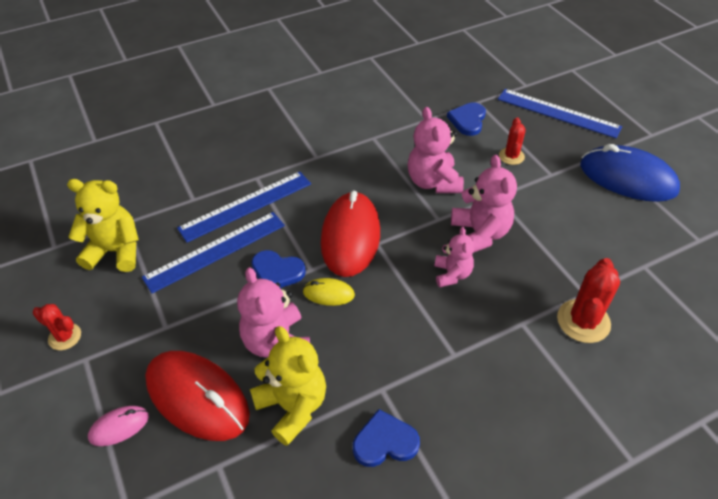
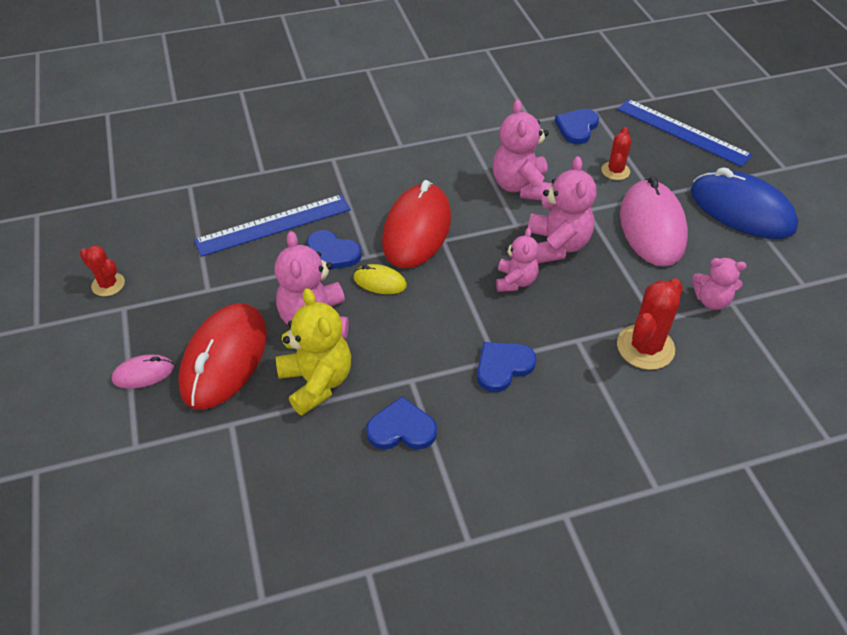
camera: 10 degrees right, 0 degrees up
(115, 251) = (173, 212): yellow teddy bear -> none
(197, 397) = (224, 359): red mouse -> red mouse turned 60 degrees clockwise
(246, 206) = (315, 185): blue ruler -> none
(462, 361) = (503, 367): none -> blue heart
(557, 205) = (652, 227): none -> pink mouse
(627, 267) = (711, 300): none -> pink teddy bear

